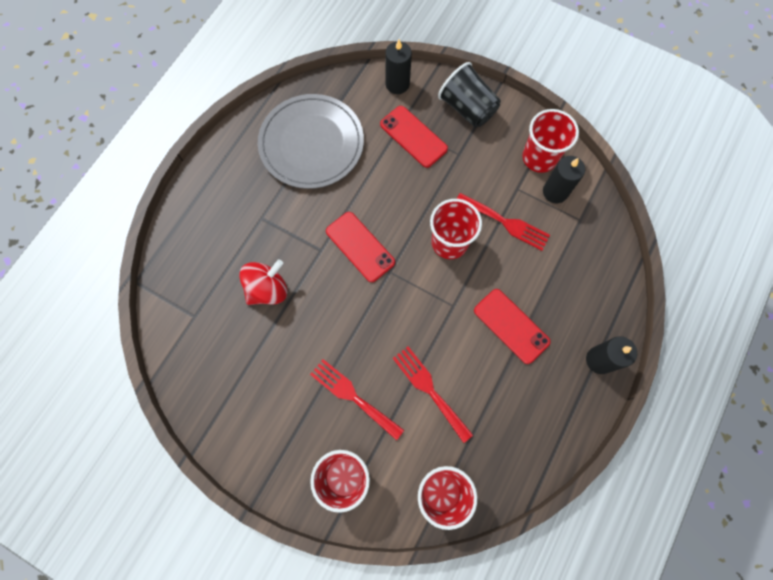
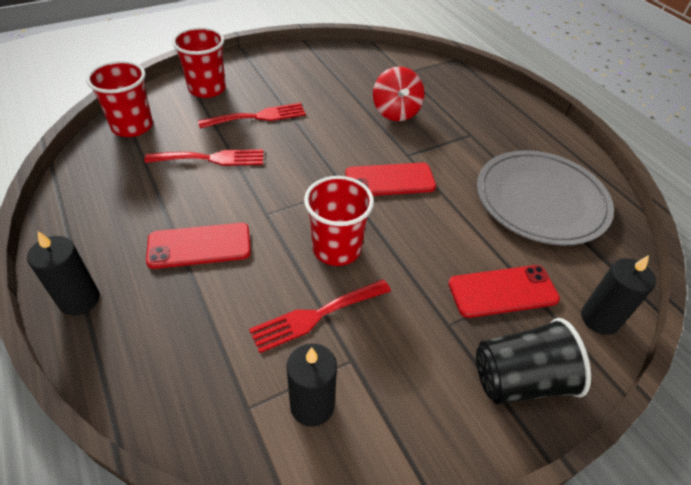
camera: 120 degrees right, 25 degrees down
(539, 157) = (380, 423): red cup -> none

